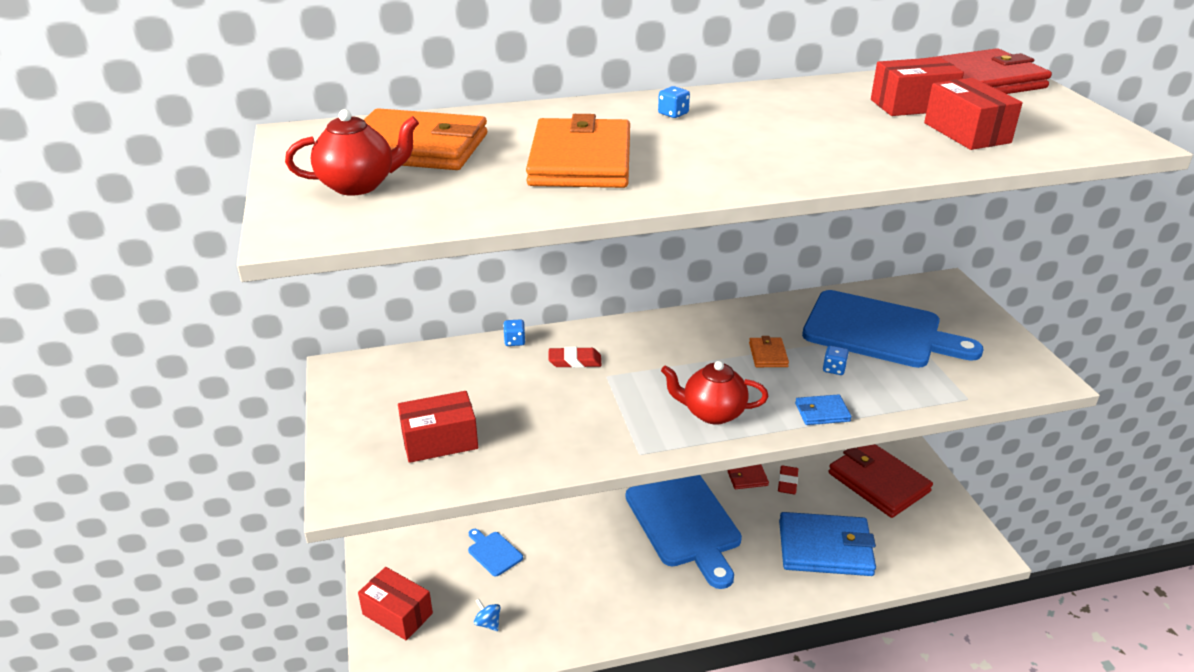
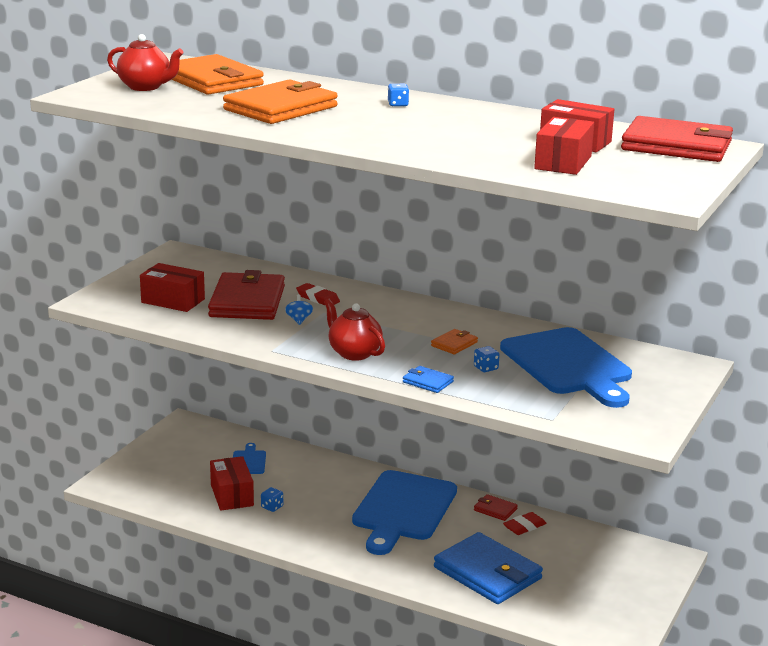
camera: 40 degrees right, 10 degrees down
(397, 614) = (149, 461): red box -> red box (232, 495)
(488, 623) = (194, 491): blue spinning top -> blue spinning top (299, 320)
(514, 341) = (299, 276): blue dice -> blue dice (272, 507)
(878, 482) = (604, 562): red wallet -> red wallet (247, 301)

